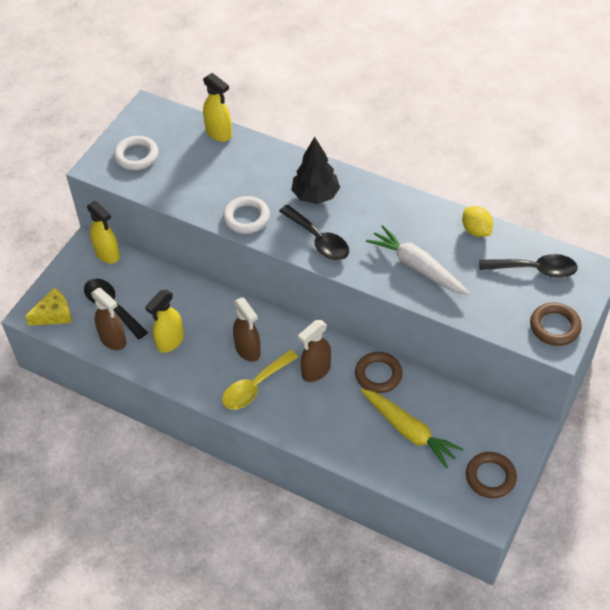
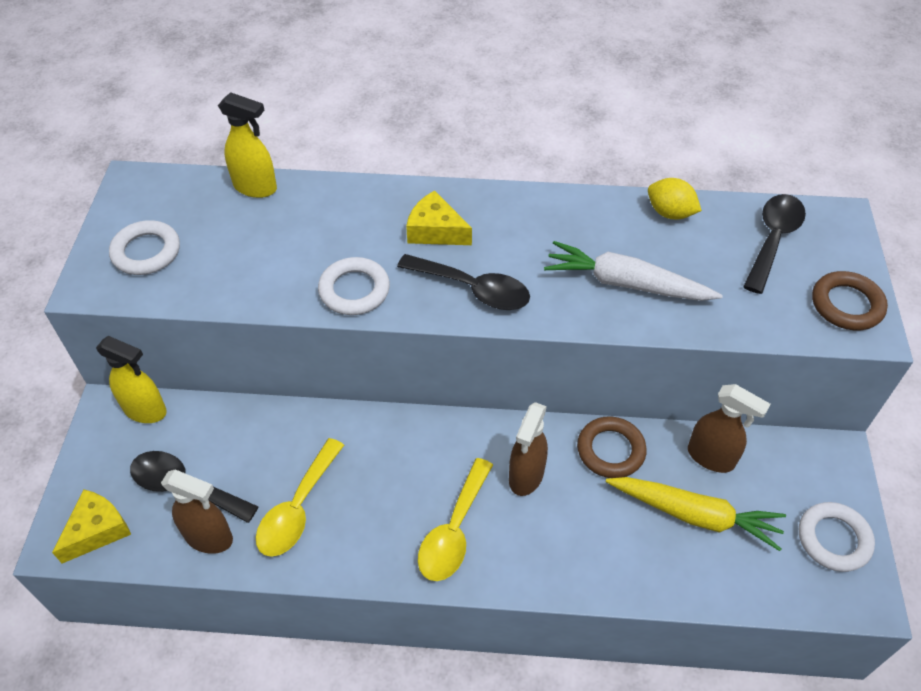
camera: 25 degrees left, 0 degrees up
(170, 342) = (297, 509): yellow spray bottle -> yellow spoon
(248, 350) = (417, 480): brown spray bottle -> brown spray bottle (711, 457)
(315, 195) = (435, 231): black tree -> yellow cheese
(490, 477) = (833, 539): brown ring -> white ring
(535, 269) = (773, 239): black spoon -> black spoon turned 45 degrees counterclockwise

